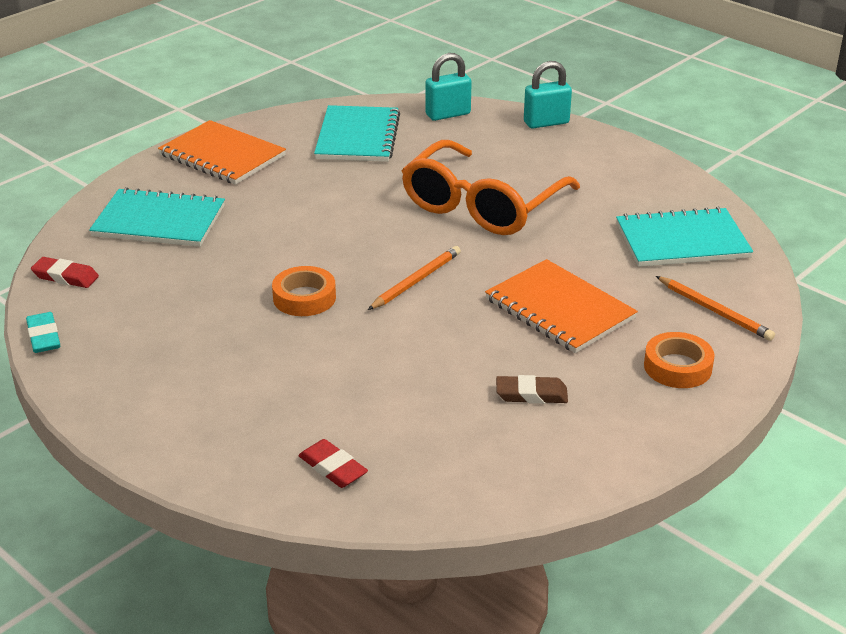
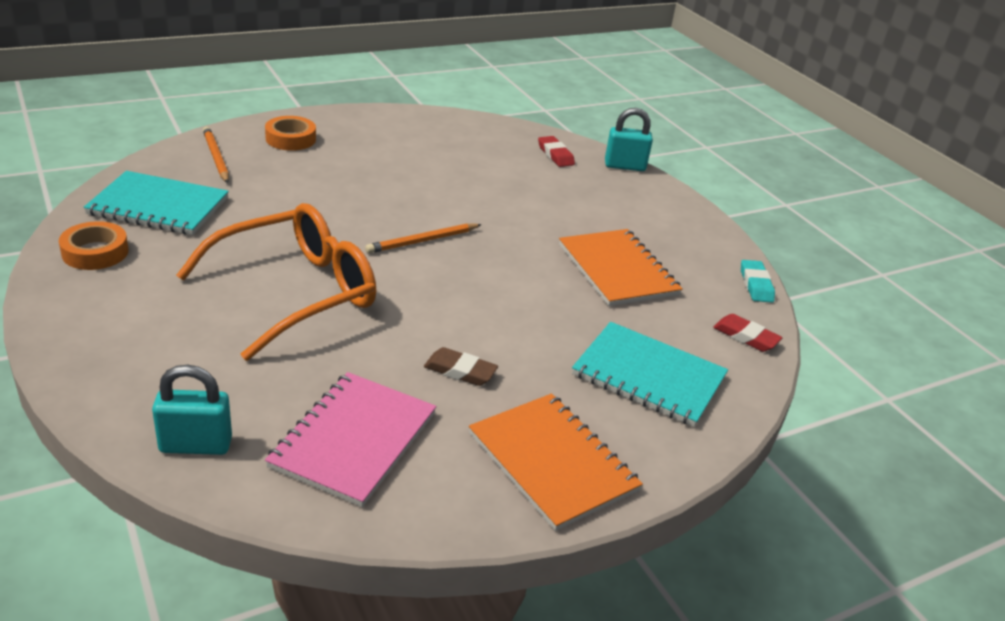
camera: 165 degrees left, 0 degrees up
(304, 298) = (527, 254): orange tape -> orange tape (95, 252)
(358, 137) = (353, 440): turquoise notebook -> pink notebook
(531, 394) = (403, 152): brown eraser -> brown eraser (460, 371)
(546, 123) = (87, 384): turquoise padlock -> turquoise padlock (624, 166)
(559, 309) = (328, 190): orange notebook -> orange notebook (618, 270)

